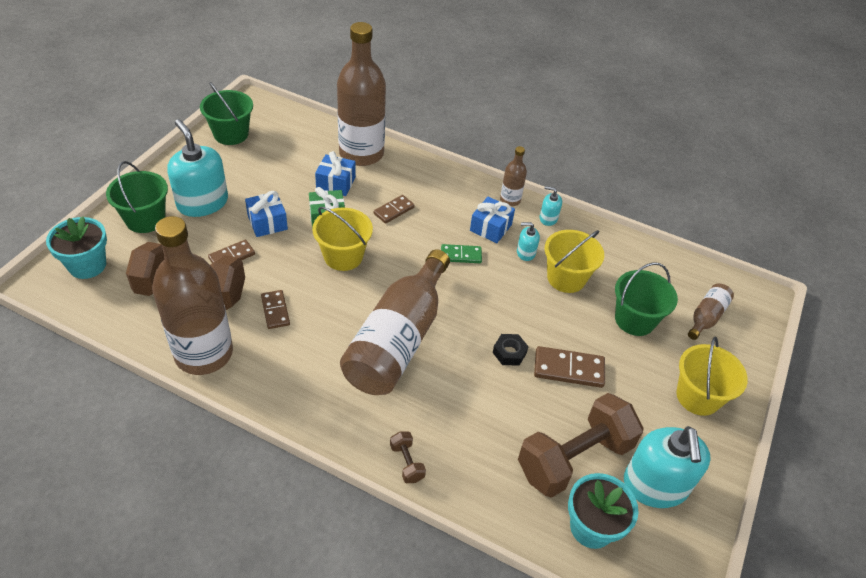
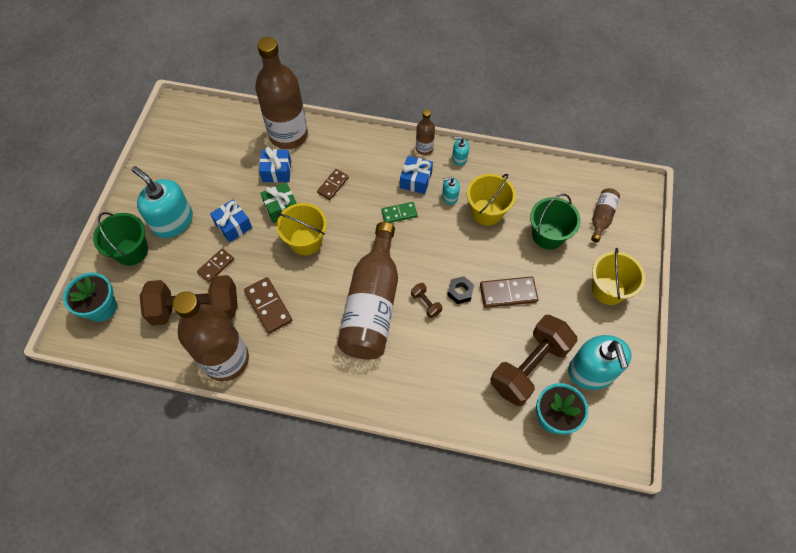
camera: 10 degrees left, 15 degrees up
(231, 134) = (171, 145): green bucket -> none
(275, 311) = (268, 306): brown domino -> brown domino, size x1.52
(406, 463) = (409, 406): brown dumbbell -> brown dumbbell (426, 303)

